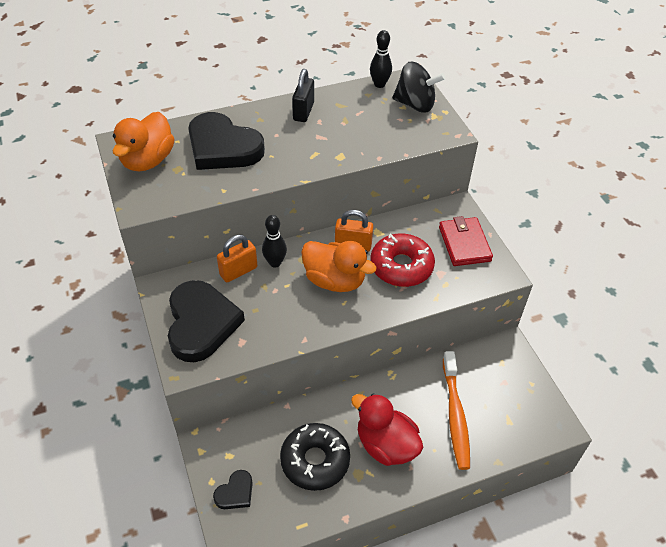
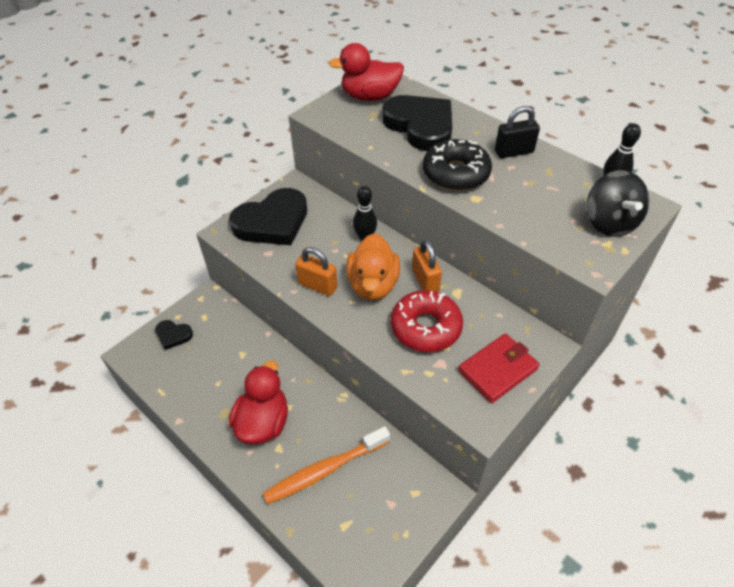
camera: 65 degrees right, 0 degrees up
(148, 160) = (370, 96): orange duck -> red duck
(223, 147) = (420, 126): black heart -> black heart turned 135 degrees clockwise
(238, 271) = (340, 219): orange padlock -> orange padlock (317, 285)
(315, 461) = (224, 375): black donut -> black donut (456, 173)

